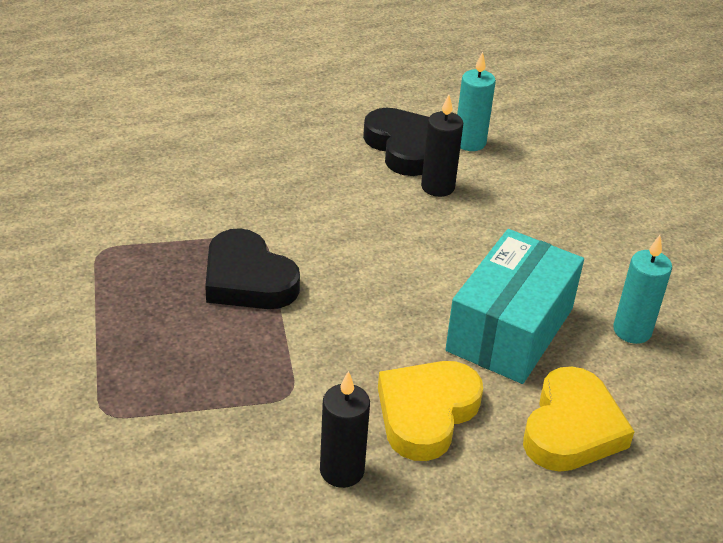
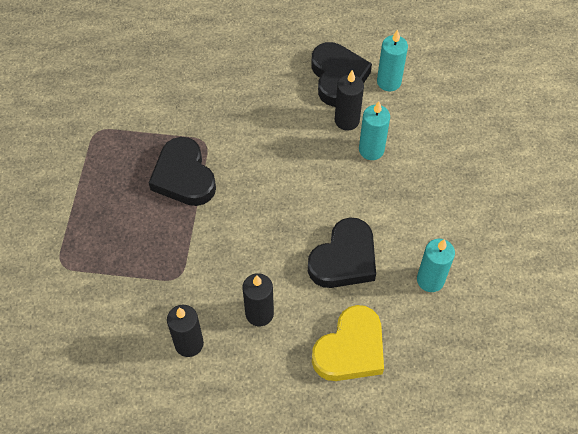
camera: 20 degrees right, 20 degrees up
(426, 413) = (259, 313): yellow heart -> black candle
(484, 211) = (371, 150): none -> turquoise candle
(510, 329) = (344, 259): turquoise box -> black heart

